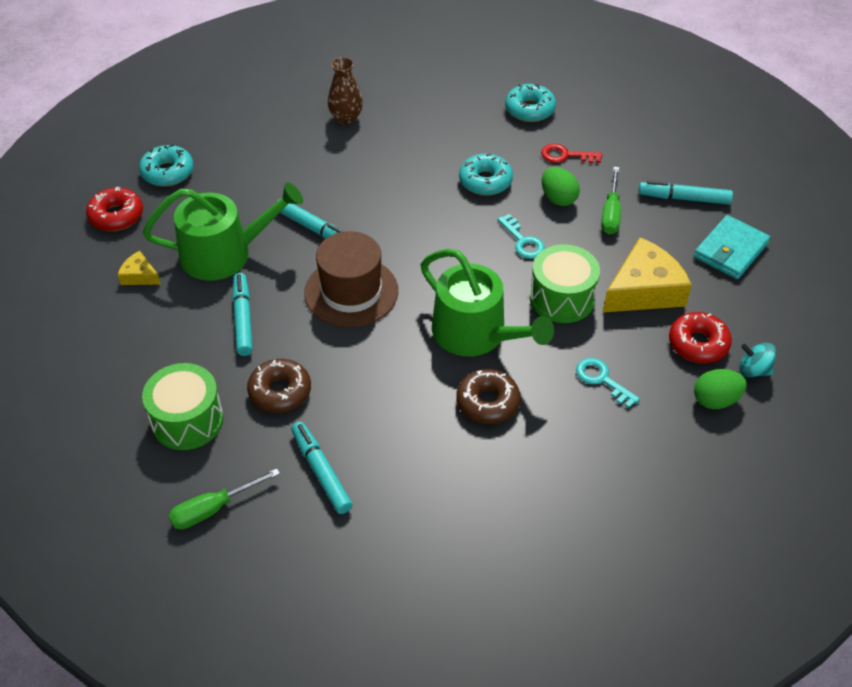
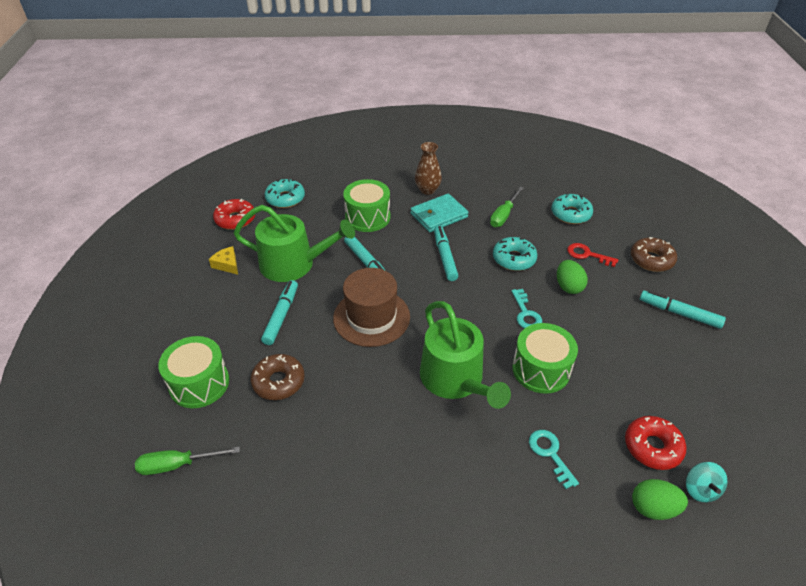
camera: 20 degrees right, 5 degrees down
(287, 172) = (367, 217): none -> green drum
(321, 472) = (276, 461): turquoise marker -> turquoise marker (444, 257)
(487, 402) = (440, 443): brown donut -> brown donut (651, 260)
(611, 213) = (609, 309): green screwdriver -> green screwdriver (504, 215)
(644, 290) = (617, 383): yellow cheese -> none
(730, 250) = (709, 369): turquoise wallet -> turquoise wallet (439, 215)
(753, 370) = (700, 489): turquoise spinning top -> turquoise spinning top turned 135 degrees counterclockwise

